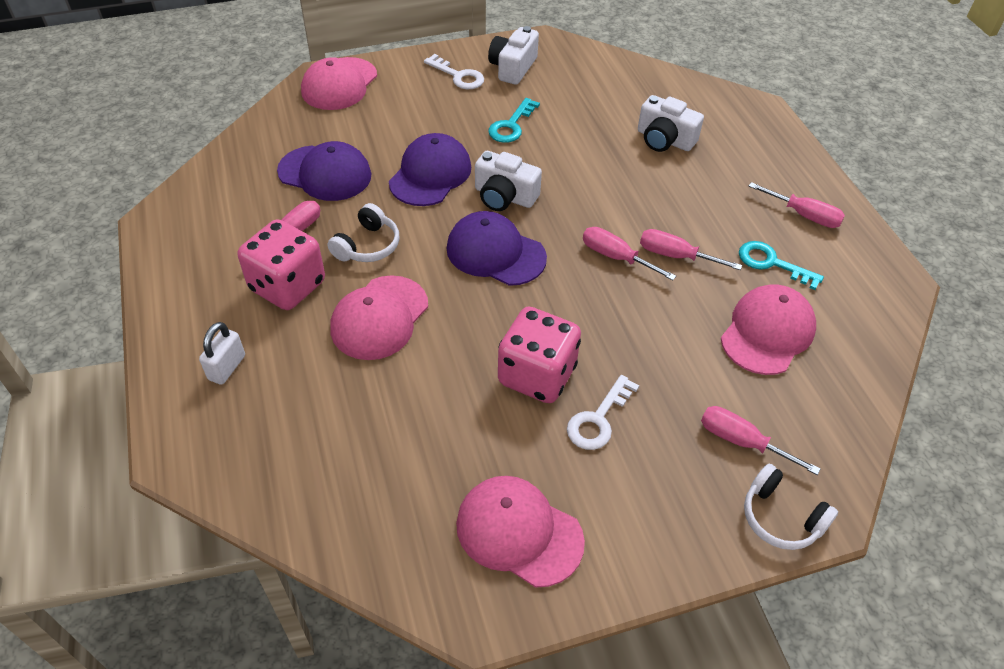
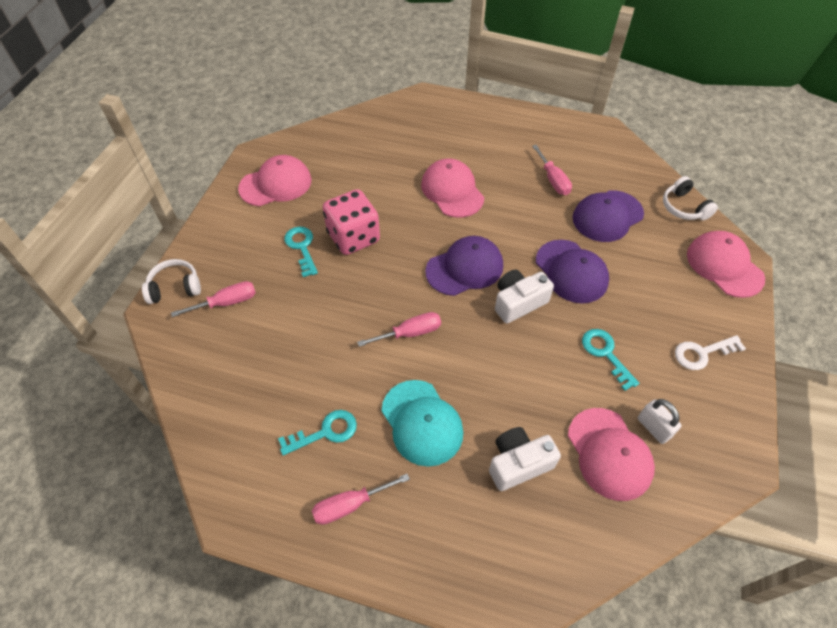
camera: 125 degrees right, 5 degrees up
(227, 367) = (464, 124): white padlock -> white padlock (653, 428)
(287, 286) = (507, 164): pink dice -> none
(367, 245) = (518, 209): white headphones -> white headphones (684, 207)
(513, 68) = (698, 404): white camera -> none
(598, 419) = (302, 247): white key -> turquoise key
(675, 256) = (383, 371): pink screwdriver -> none
(693, 206) = (422, 422): none -> turquoise cap
(767, 332) = (276, 377): pink cap -> pink cap (609, 453)

